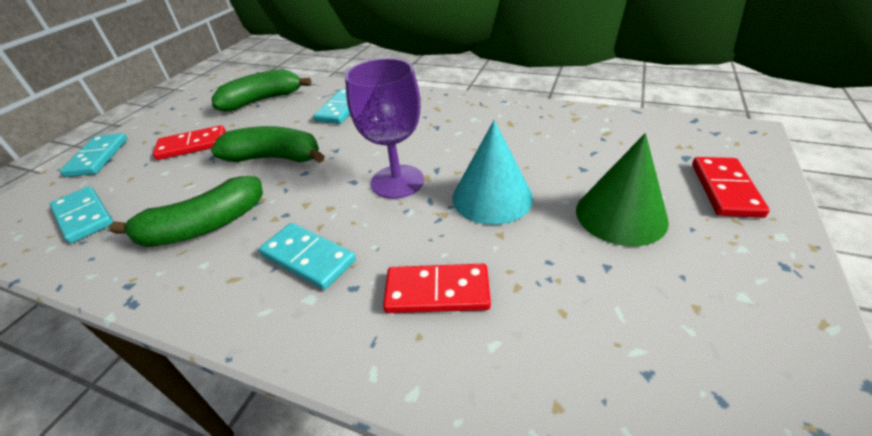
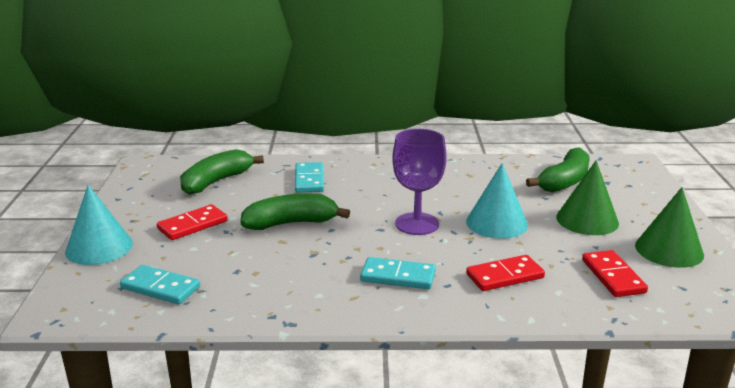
camera: 25 degrees left, 15 degrees down
(98, 157) = (99, 247): turquoise domino -> turquoise cone
(204, 226) = (288, 274): green banana -> green banana (564, 181)
(725, 189) = (640, 197): red domino -> red domino (613, 276)
(730, 302) = (669, 250): none -> green cone

